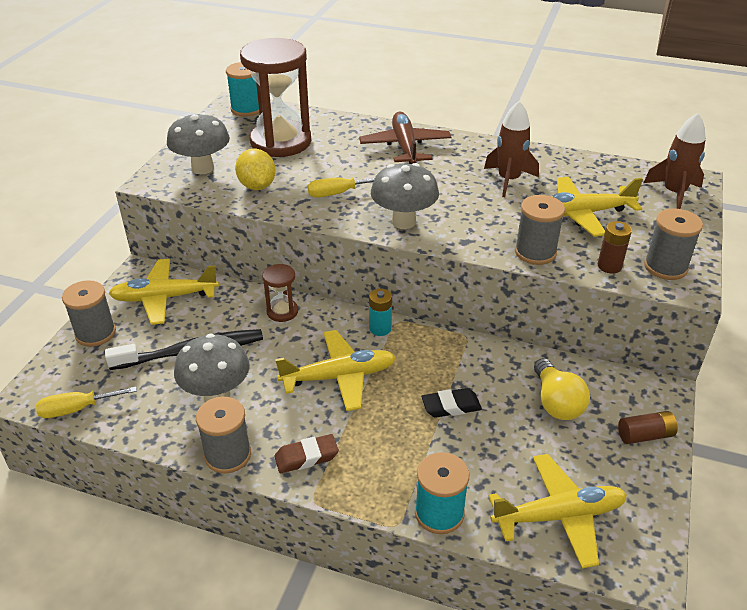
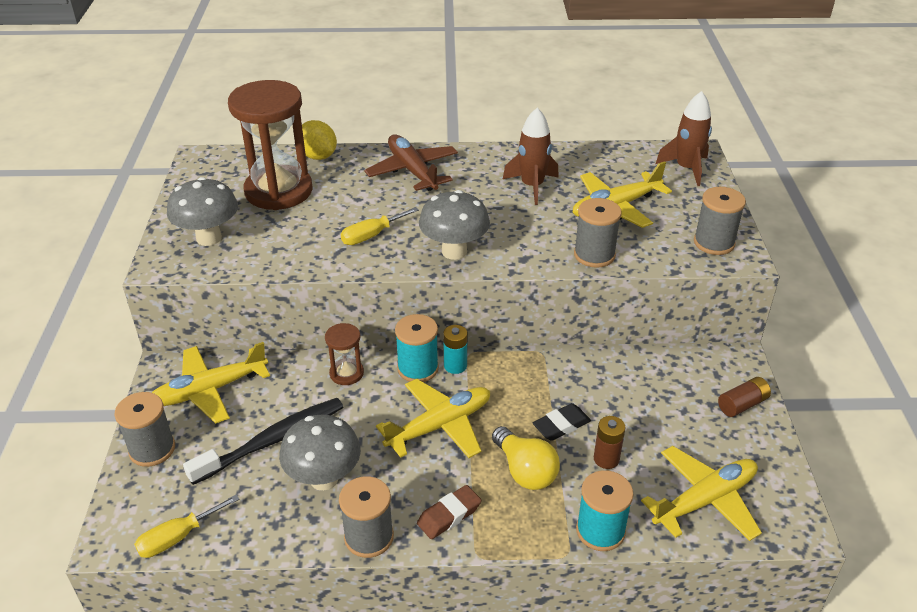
camera: 20 degrees left, 0 degrees up
(247, 109) = (219, 161): turquoise spool -> turquoise spool (418, 368)
(257, 186) = (281, 246): yellow lemon -> yellow lemon (318, 156)
(556, 402) = (653, 395): yellow light bulb -> yellow light bulb (525, 471)
(609, 266) = (666, 253): brown battery -> brown battery (606, 459)

